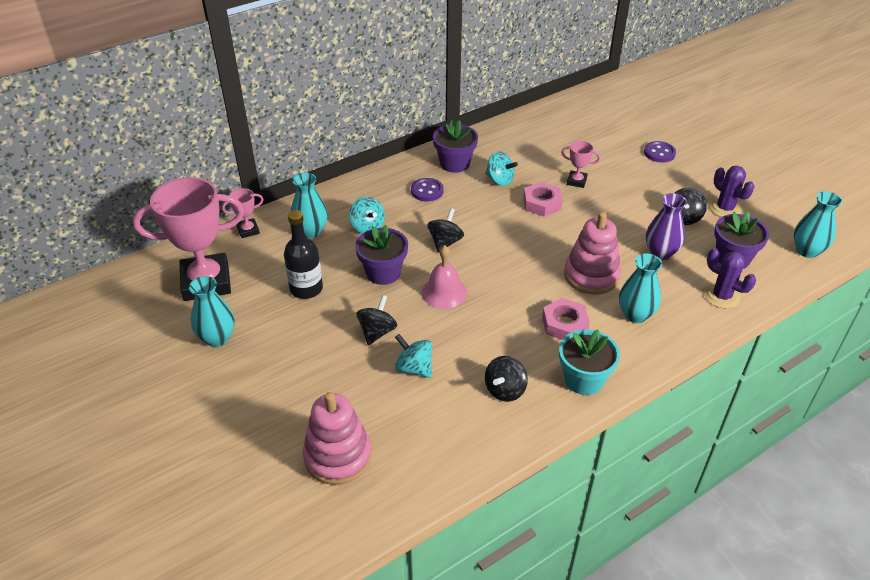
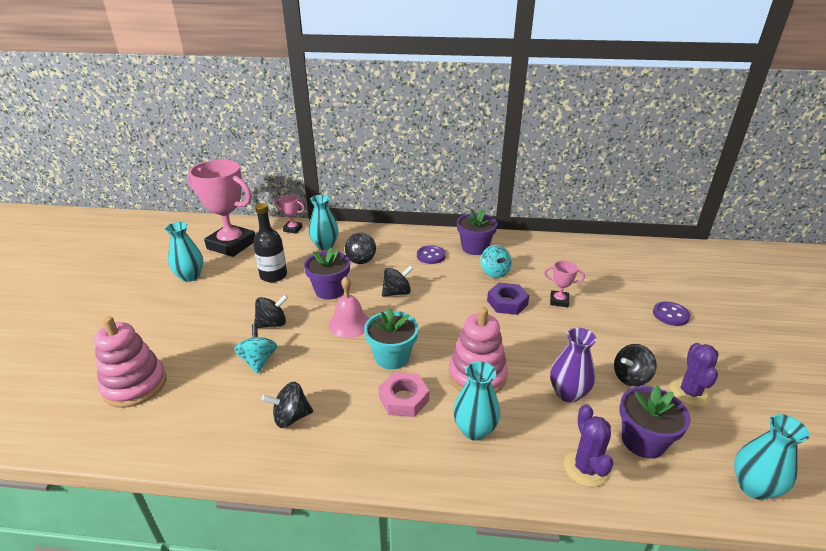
camera: 40 degrees right, 10 degrees down
(367, 227) = (361, 259): turquoise spinning top -> black spinning top
(542, 203) = (507, 302): pink nut -> purple nut
(576, 181) = (559, 301): pink trophy -> pink trophy turned 45 degrees counterclockwise
(583, 379) = (358, 452): turquoise flower pot -> turquoise flower pot (392, 357)

